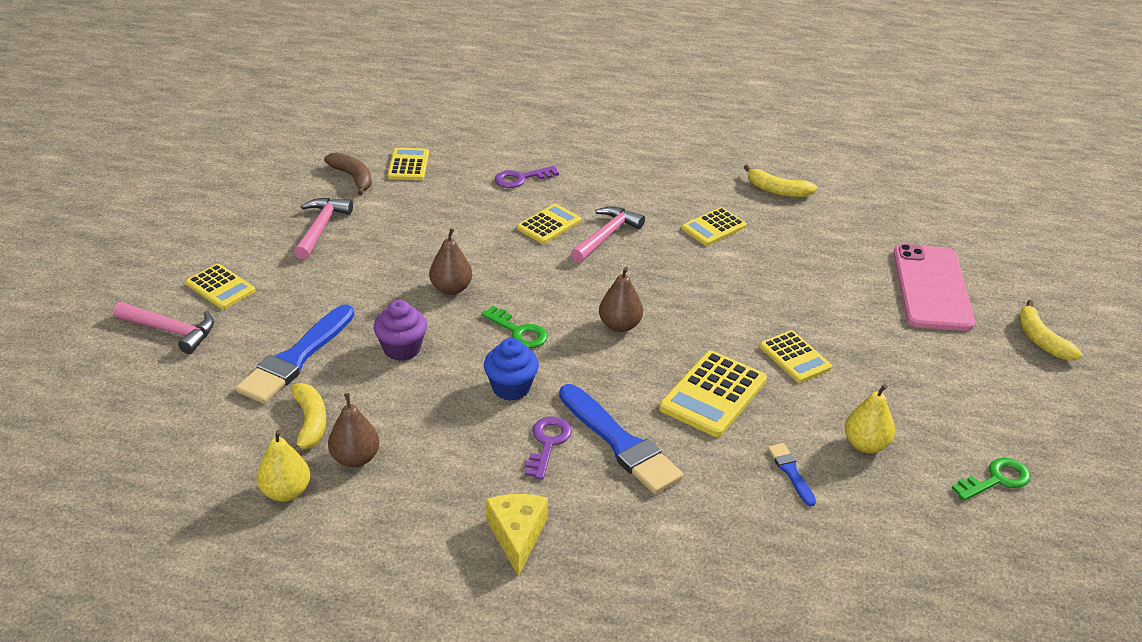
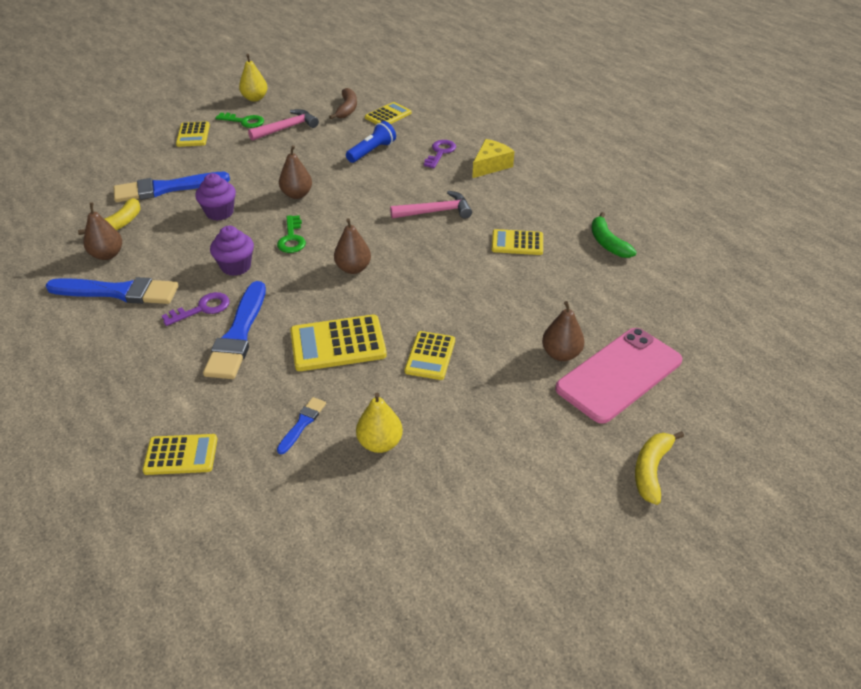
camera: 45 degrees right, 5 degrees up
(170, 331) = (139, 144): pink hammer -> none
(286, 492) = (55, 251): yellow pear -> yellow pear (255, 98)
(436, 482) = (119, 292): none -> blue brush
(453, 209) = (372, 151): none -> blue flashlight
(511, 388) = (236, 266): blue cupcake -> purple cupcake
(517, 535) = (106, 346): yellow cheese -> yellow cheese (491, 165)
(521, 178) = (440, 152): purple key -> purple key turned 90 degrees clockwise
(549, 224) = (412, 187): yellow calculator -> yellow calculator (181, 455)
(777, 190) = (607, 243): yellow banana -> green banana
(876, 297) = (561, 354): none -> brown pear
(996, 479) = (432, 537): green key -> green key (244, 121)

